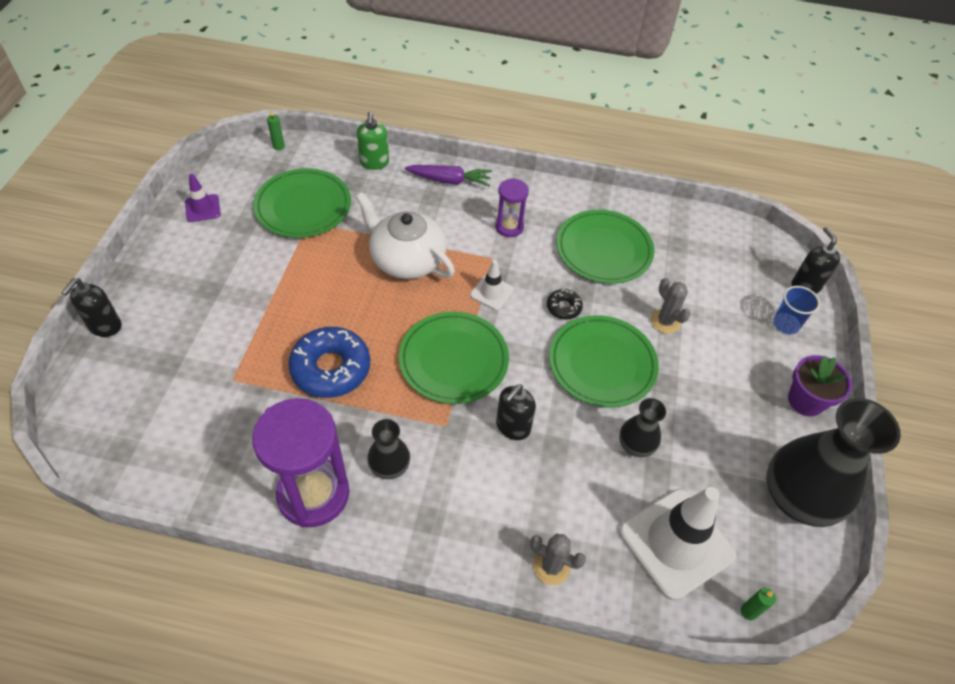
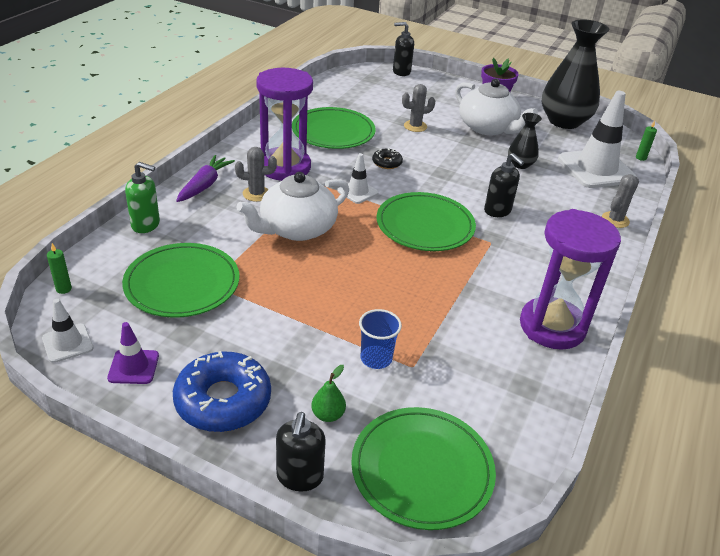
camera: 75 degrees left, 15 degrees down
(105, 326) = (299, 477): black soap dispenser -> black soap dispenser turned 60 degrees clockwise
(168, 330) = (328, 415): none -> green pear
(221, 168) = (67, 343): none -> white traffic cone
(331, 368) = (416, 296): blue donut -> blue donut (223, 400)
(389, 466) = (527, 278): black vase -> none
(451, 218) = (256, 194): none -> grey cactus
(509, 227) = (284, 167): purple hourglass -> purple hourglass, size x1.92
(602, 363) = (447, 160): green plate -> green plate (422, 470)
(713, 400) = (488, 128): none -> white teapot
(785, 324) = (431, 87): blue cup -> blue cup (376, 358)

